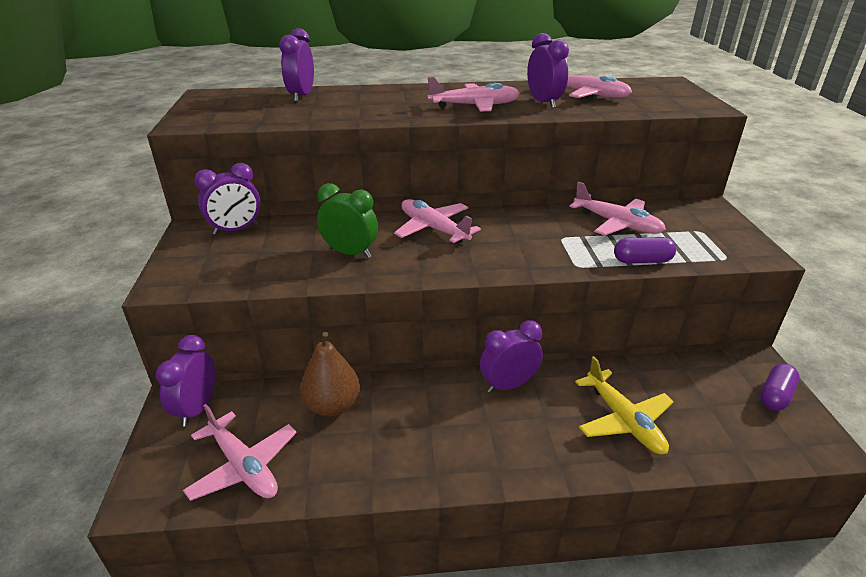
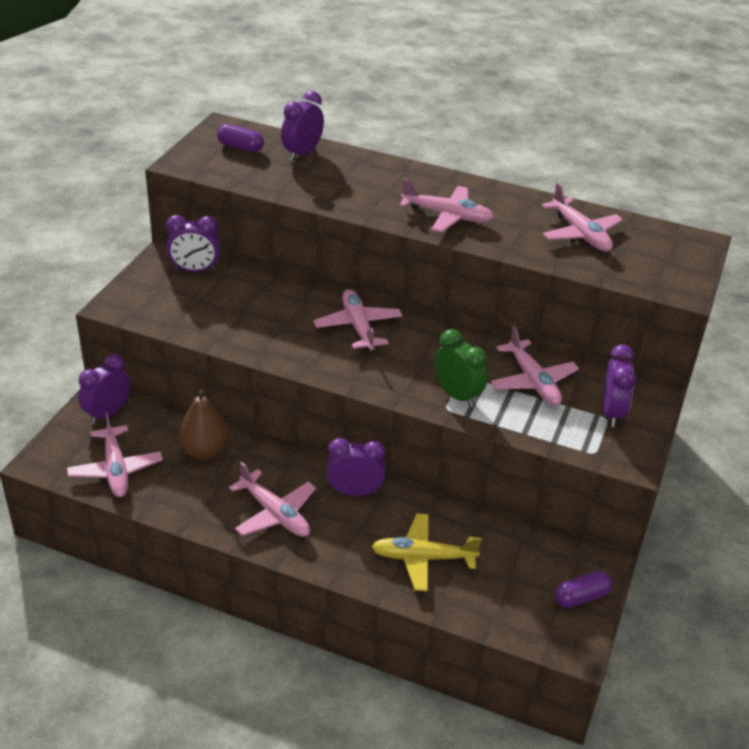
camera: 25 degrees right, 5 degrees up
(350, 253) = (268, 326): green clock -> green clock (457, 395)
(453, 439) = (275, 514): none -> pink plane
(544, 103) = (519, 232): purple clock -> purple clock (611, 412)
(623, 420) = (422, 558): yellow plane -> yellow plane turned 90 degrees clockwise
(642, 261) = (510, 425): purple capsule -> purple capsule (240, 147)

